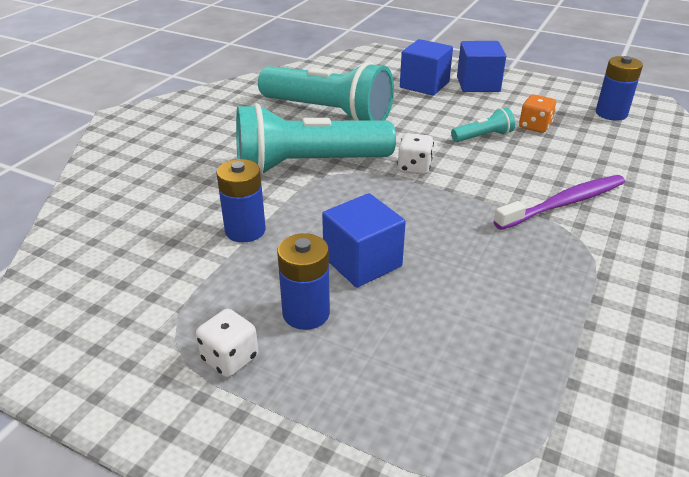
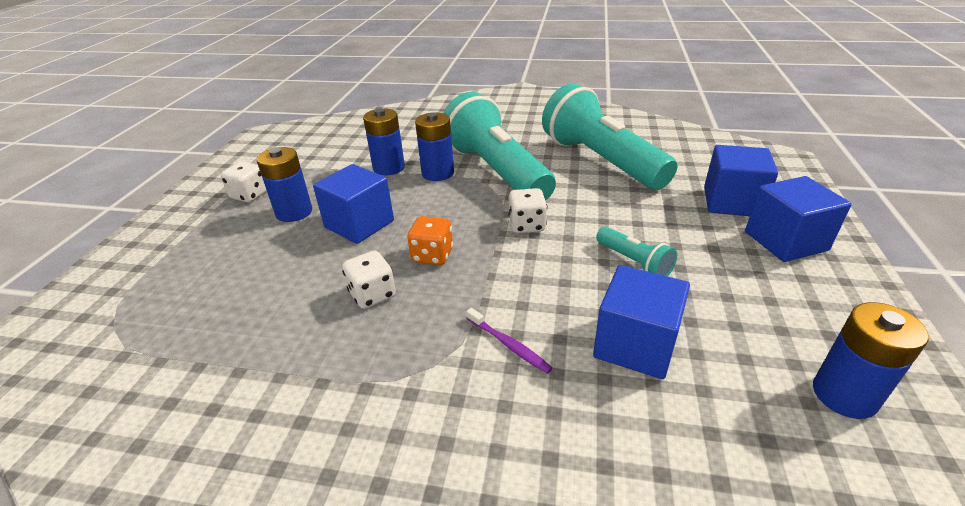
camera: 75 degrees right, 0 degrees up
(285, 199) = (438, 173): none -> blue battery
(328, 113) = (601, 161): turquoise flashlight -> turquoise flashlight turned 135 degrees clockwise
(489, 262) = (372, 294): none -> white dice
(534, 126) = (703, 305): orange dice -> orange dice (432, 255)
(563, 203) = (508, 345): purple toothbrush -> purple toothbrush, size x0.50
(568, 158) = (635, 344): none -> blue cube

